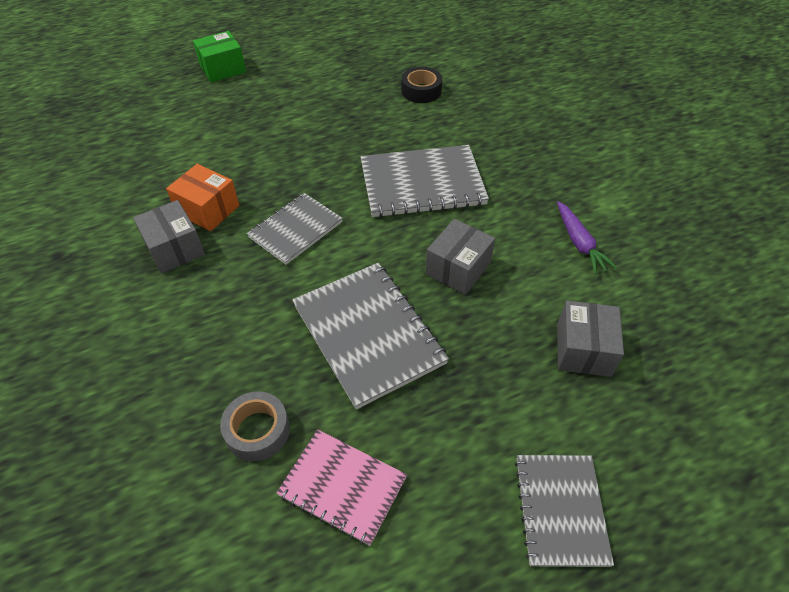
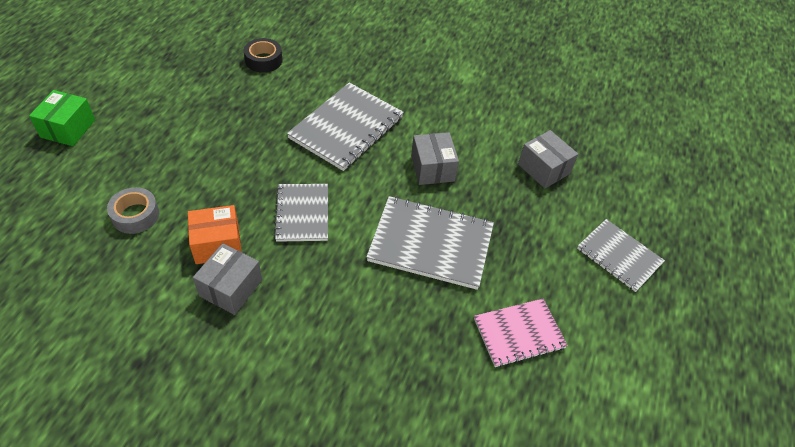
camera: 50 degrees left, 0 degrees up
(174, 248) = (231, 288): grey box -> grey box turned 75 degrees counterclockwise
(257, 431) = (440, 347): grey tape -> grey tape (135, 215)
(579, 243) = (477, 109): purple carrot -> none

